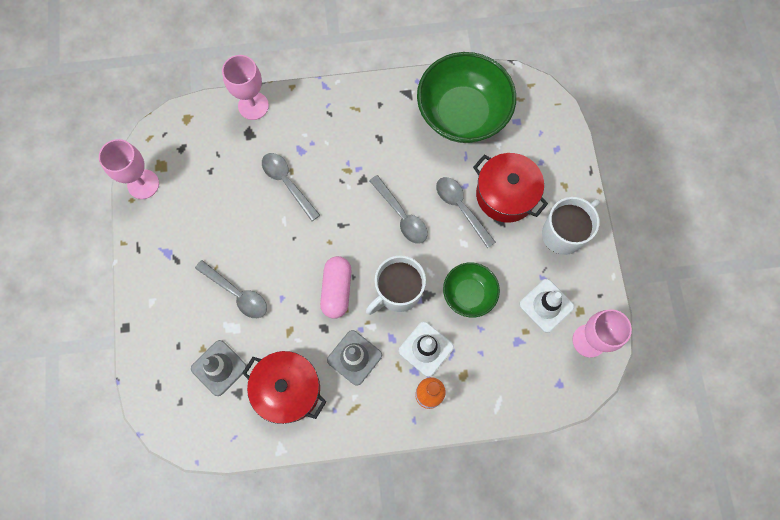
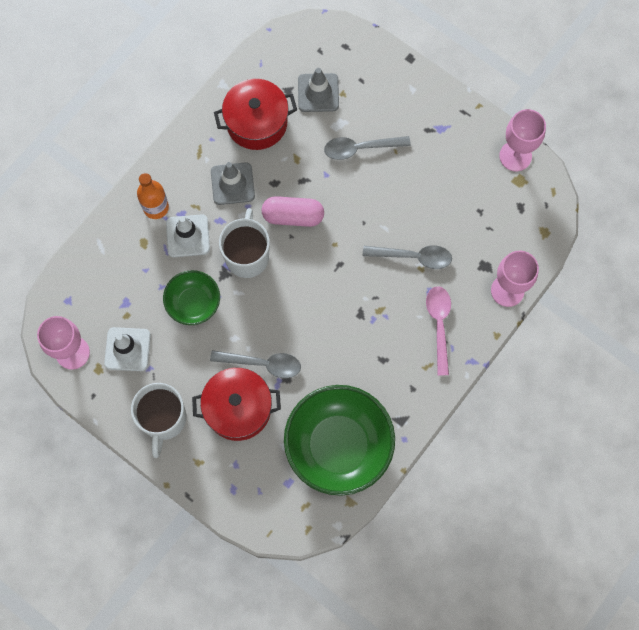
camera: 135 degrees right, 0 degrees up
(320, 125) = (439, 325): none -> pink spoon
(337, 290) = (293, 216): pink capsule -> pink capsule turned 45 degrees counterclockwise
(401, 215) = (302, 314): grey spoon -> none

